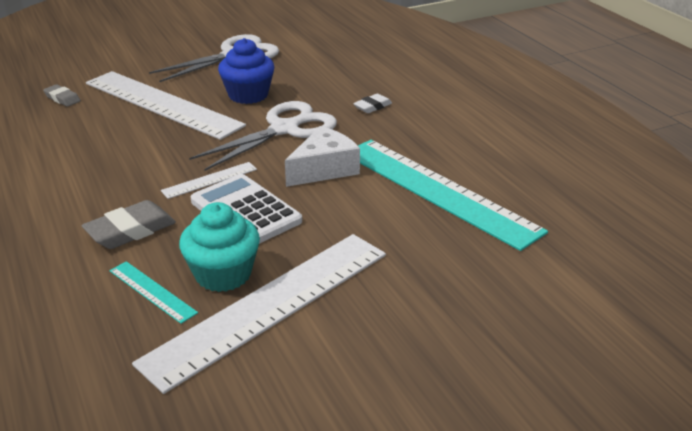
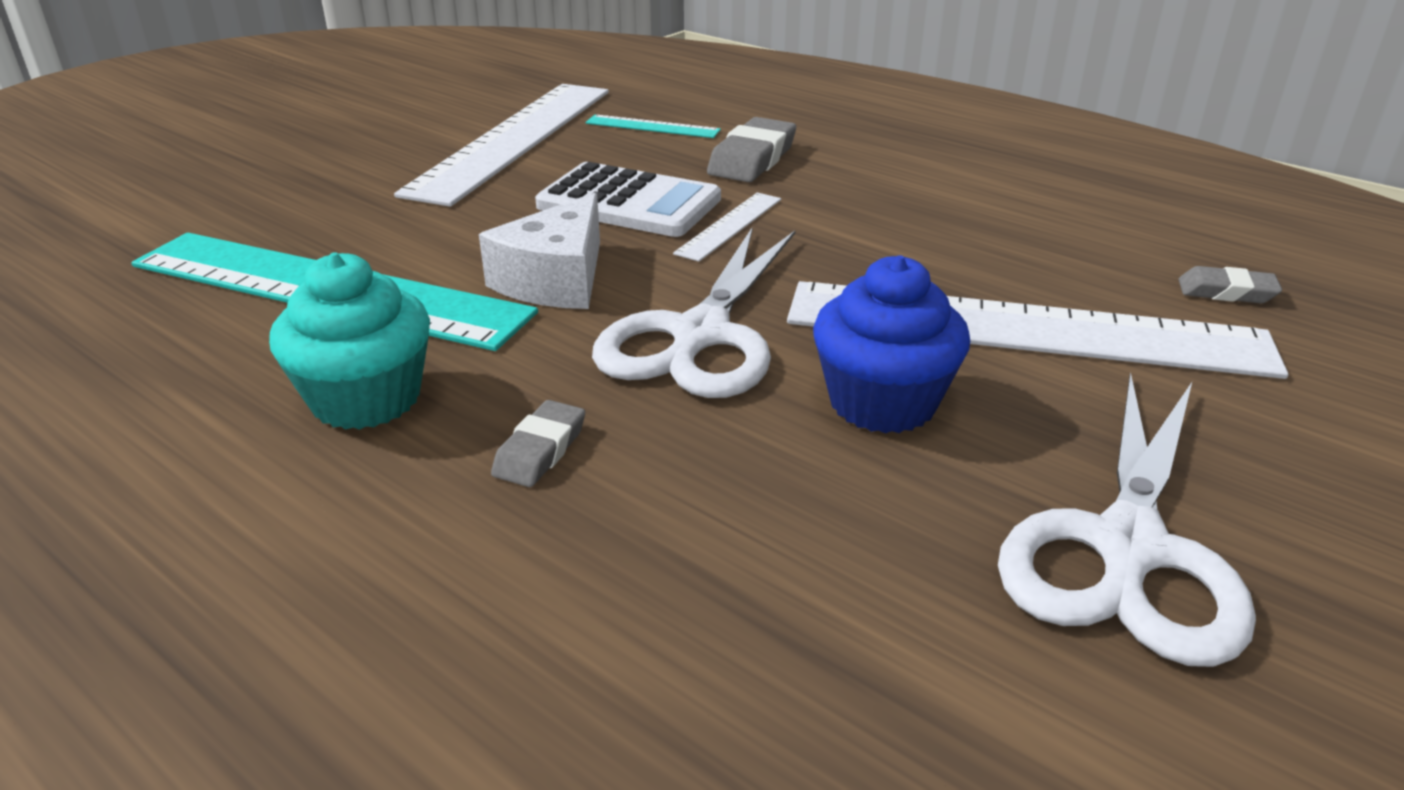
camera: 155 degrees right, 0 degrees up
(223, 274) = (590, 149): turquoise cupcake -> turquoise cupcake (366, 399)
(372, 106) = (540, 450): white eraser -> grey eraser

